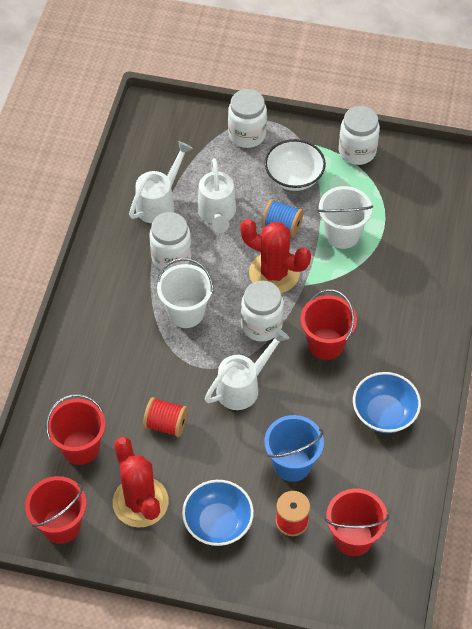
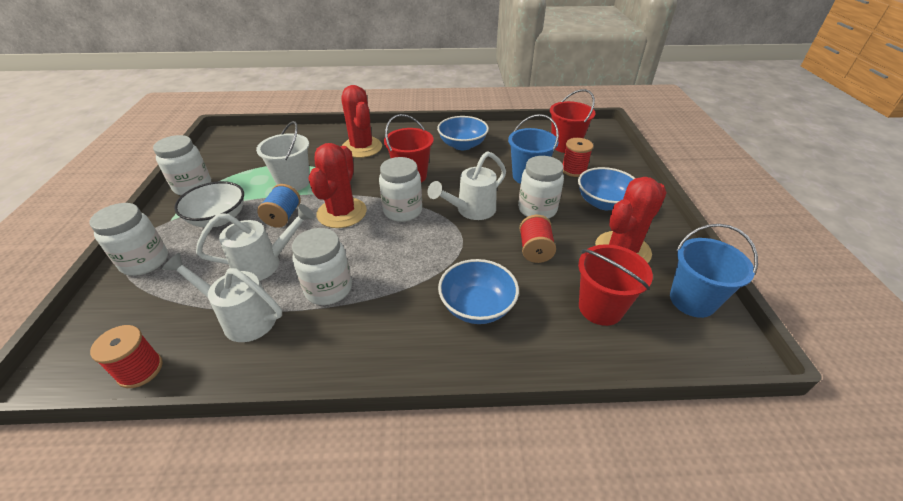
camera: 105 degrees left, 15 degrees down
(61, 525) = (692, 300): red bucket -> blue bucket
(115, 357) = (477, 306): none -> blue bowl
(132, 152) = (140, 370): none -> red spool
(186, 312) = (401, 262): white bucket -> none
(227, 450) = (537, 209): none -> white jar
(243, 386) = (471, 211): white watering can -> white watering can turned 75 degrees counterclockwise
(404, 302) = (362, 147): none -> red cactus

